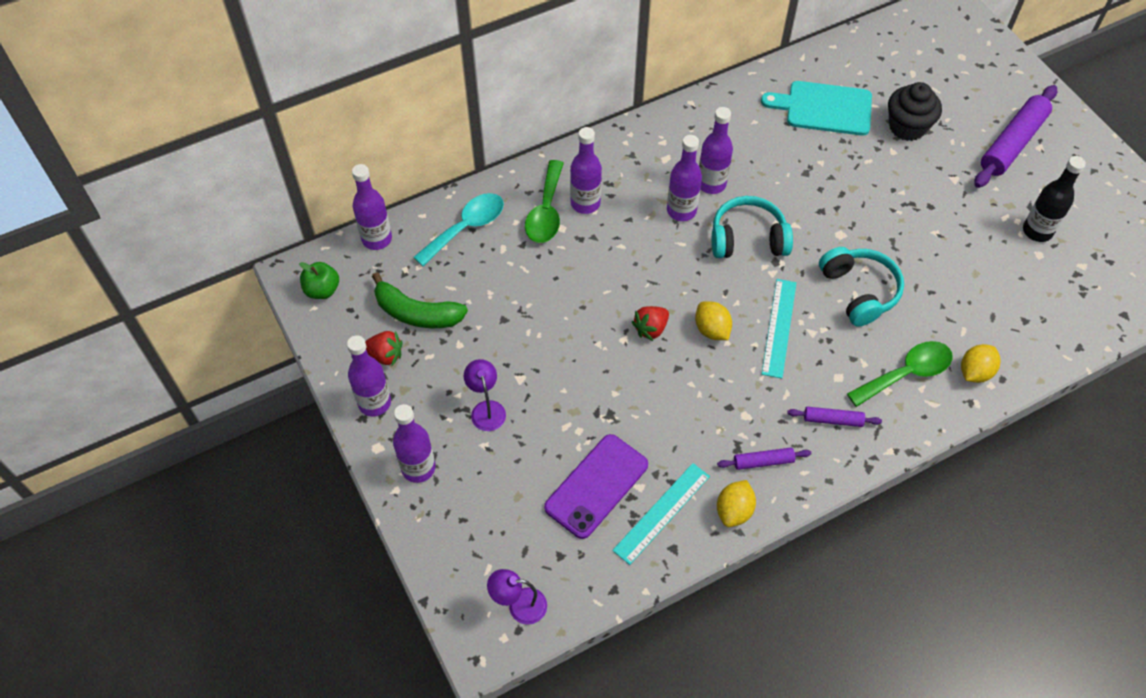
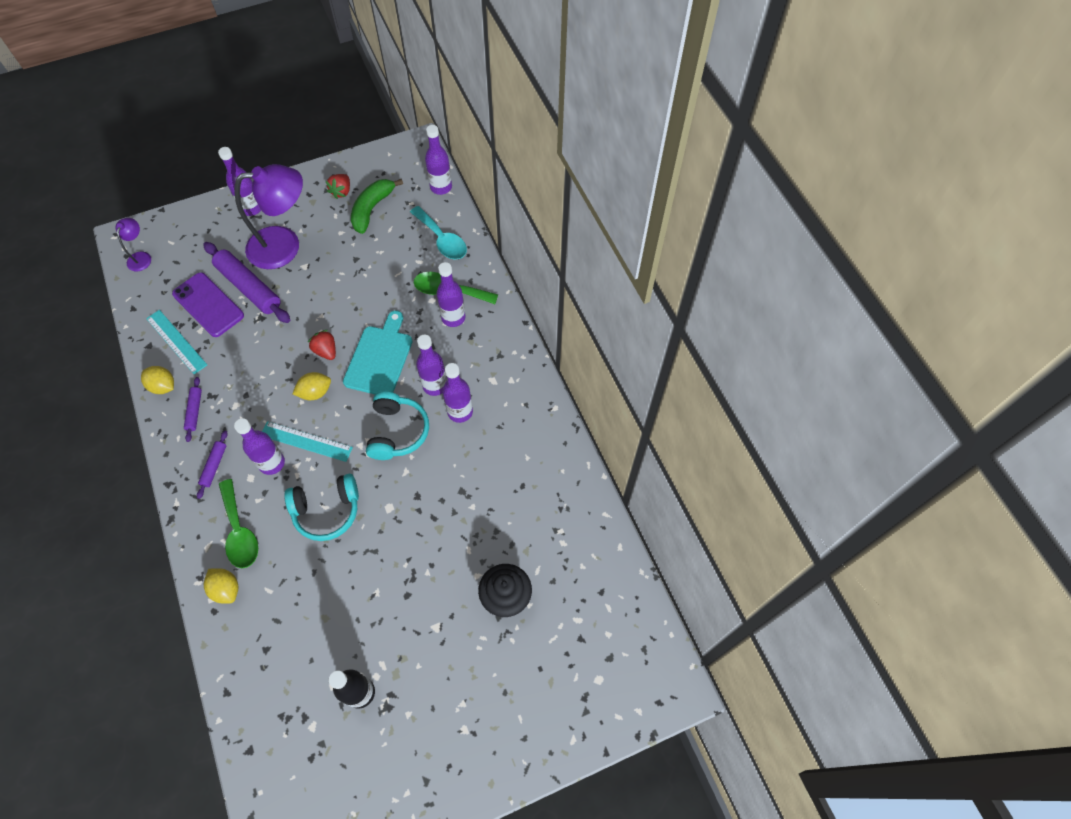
camera: 95 degrees right, 5 degrees up
(322, 290) = (402, 158): green apple -> none
(374, 403) = (306, 186): purple bottle -> purple bottle (272, 463)
(486, 409) = (285, 246): purple lamp -> purple lamp, size x2.22
(824, 108) = (537, 522): turquoise cutting board -> turquoise cutting board (380, 358)
(1012, 143) = (473, 700): purple rolling pin -> purple rolling pin (249, 287)

